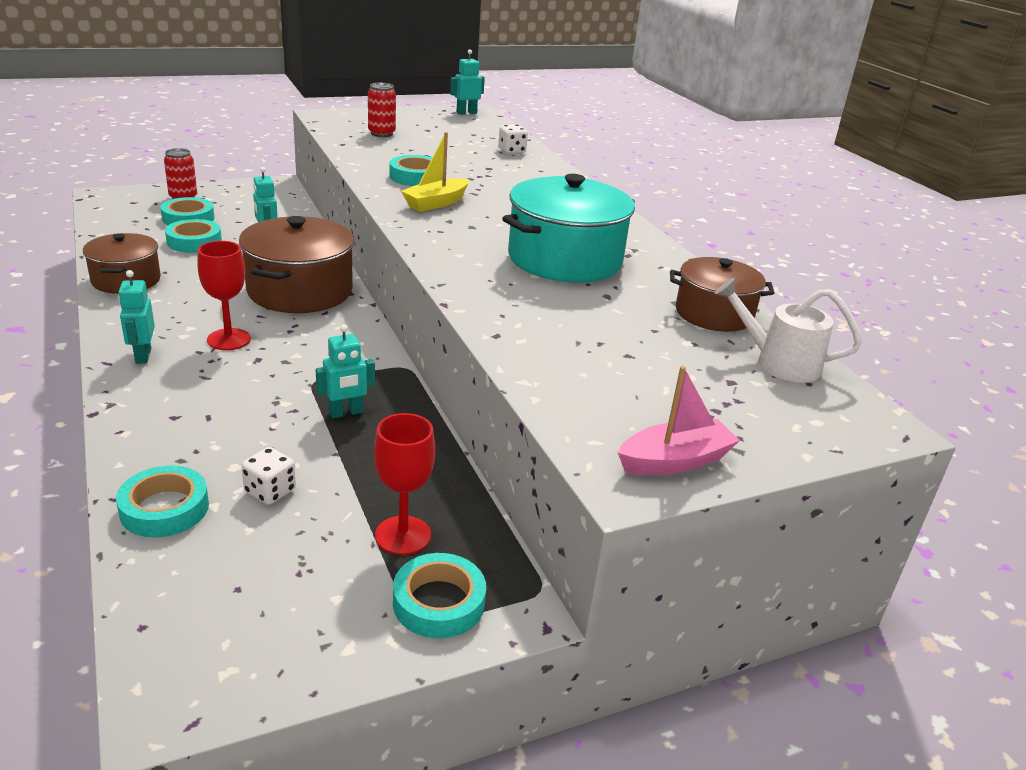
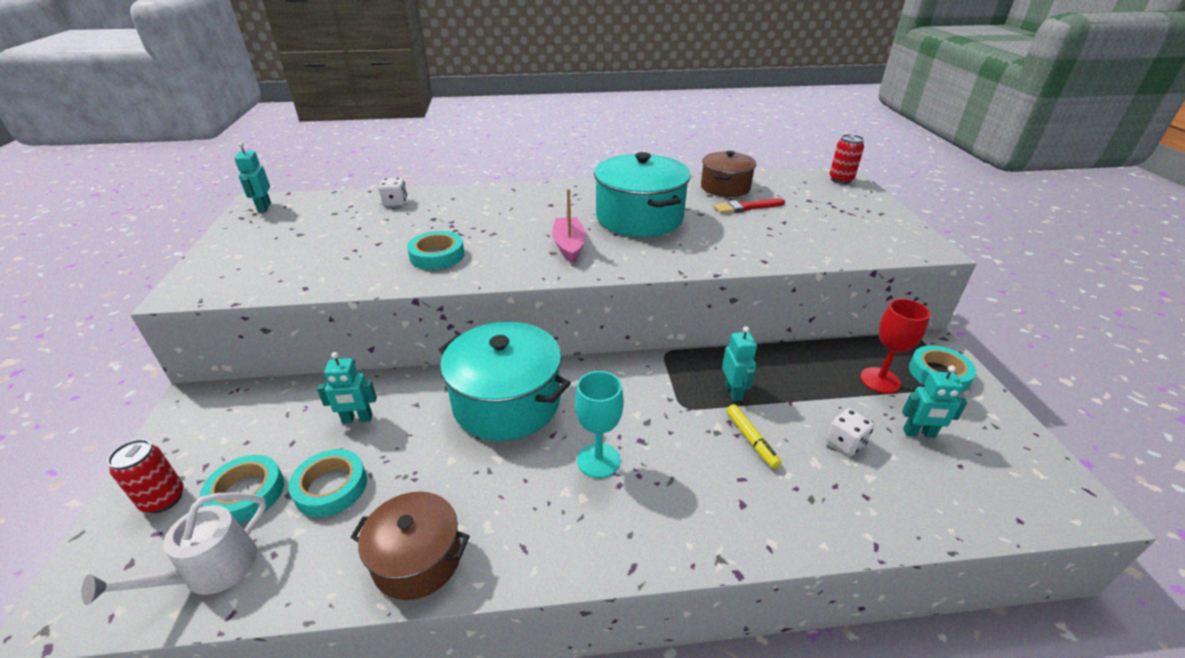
camera: 70 degrees left, 5 degrees up
(143, 356) = (622, 533): turquoise robot -> turquoise robot (919, 433)
(164, 508) = (881, 509): turquoise tape -> none
(229, 339) = (598, 460): red goblet -> turquoise goblet
(266, 423) = (751, 440): none -> yellow marker
(300, 291) = (506, 402): brown pot -> turquoise pot
(381, 134) = (290, 260): red can -> red can (841, 180)
(436, 203) = (509, 253): yellow boat -> none
(656, 328) = (746, 207): none -> red brush
(674, 461) = (900, 231): pink boat -> pink boat (569, 246)
(779, 363) = (784, 183): white watering can -> white watering can (211, 571)

